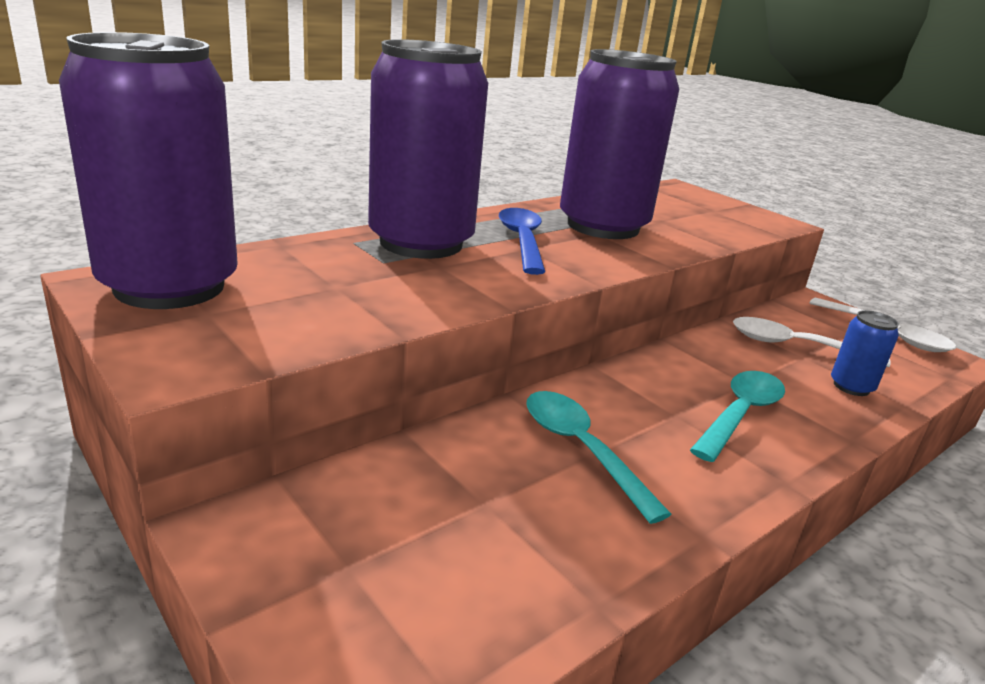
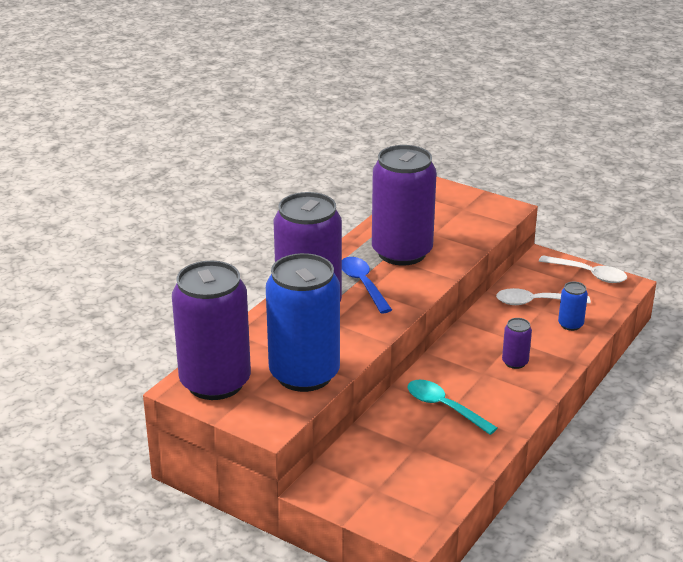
camera: 15 degrees left, 5 degrees up
(327, 312) = (304, 374): none -> blue can
(740, 414) = (515, 362): turquoise spoon -> purple can

